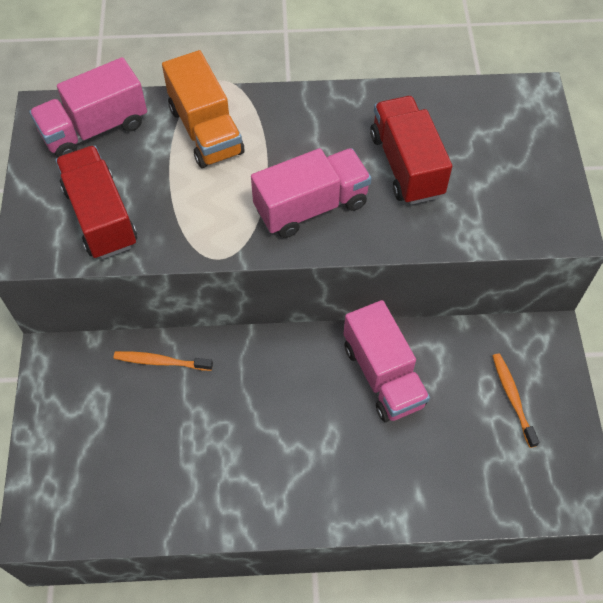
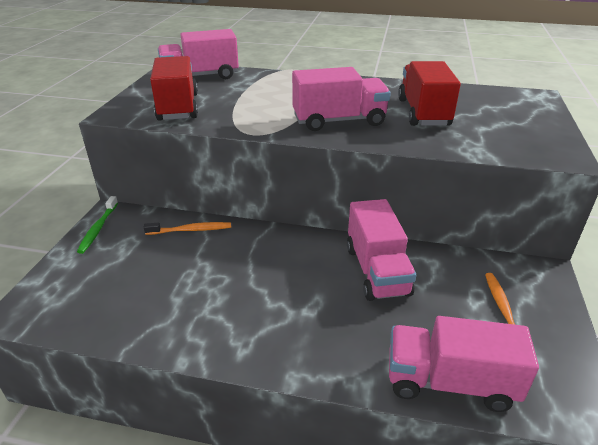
camera: 15 degrees right, 25 degrees down
(50, 385) = (98, 228): none -> green toothbrush
(161, 361) = (191, 230): orange toothbrush -> orange toothbrush turned 150 degrees clockwise
(205, 130) = (276, 84): orange truck -> none
(473, 497) = (449, 382): none -> pink truck

